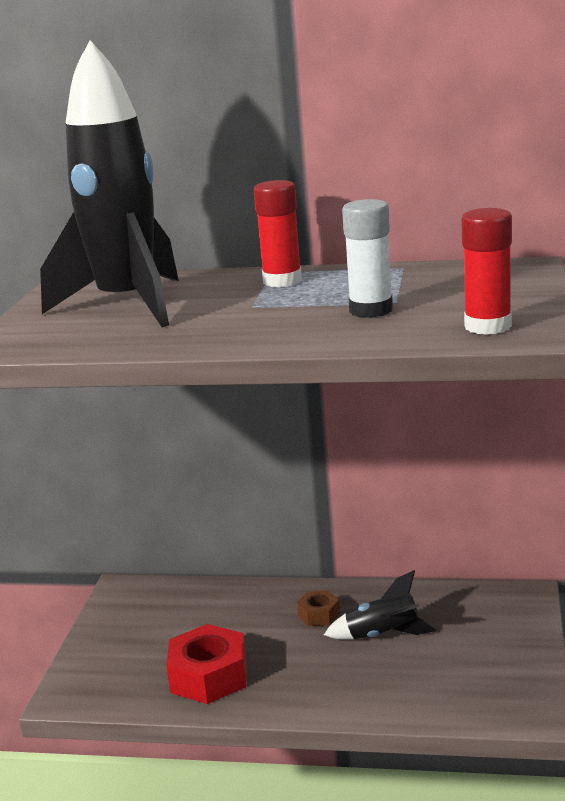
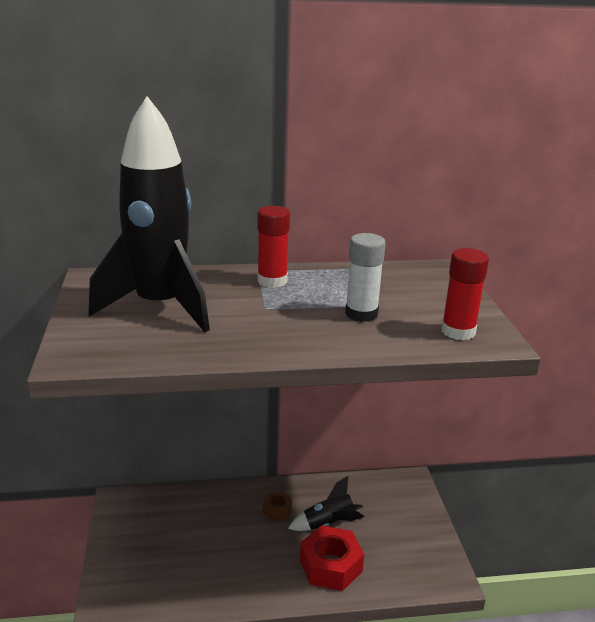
camera: 20 degrees left, 5 degrees up
(209, 676) = (214, 575): red nut -> red nut (330, 565)

